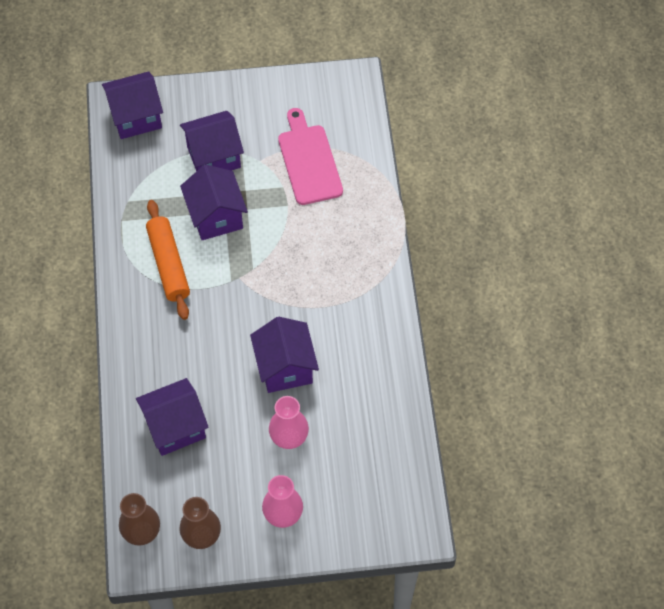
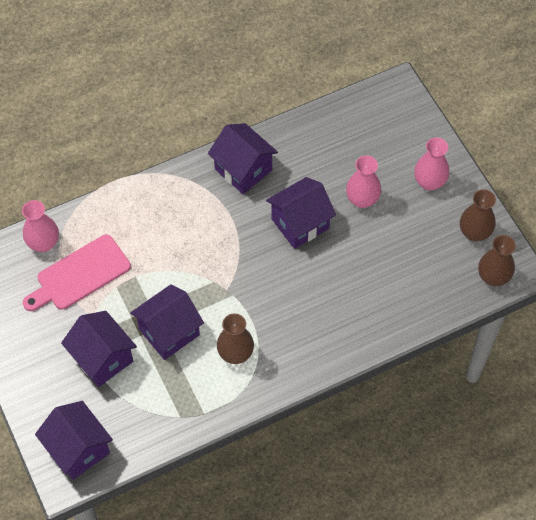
camera: 110 degrees left, 0 degrees up
(168, 264) = (235, 353): orange rolling pin -> brown vase
(175, 427) = (391, 287): purple house -> purple house (243, 169)
(356, 141) = (43, 243): none -> pink vase

